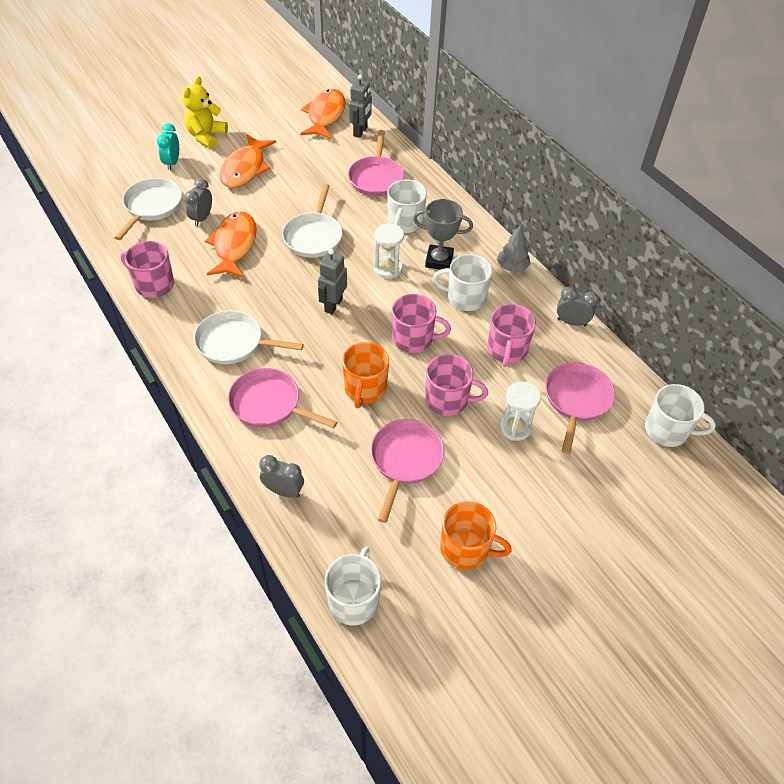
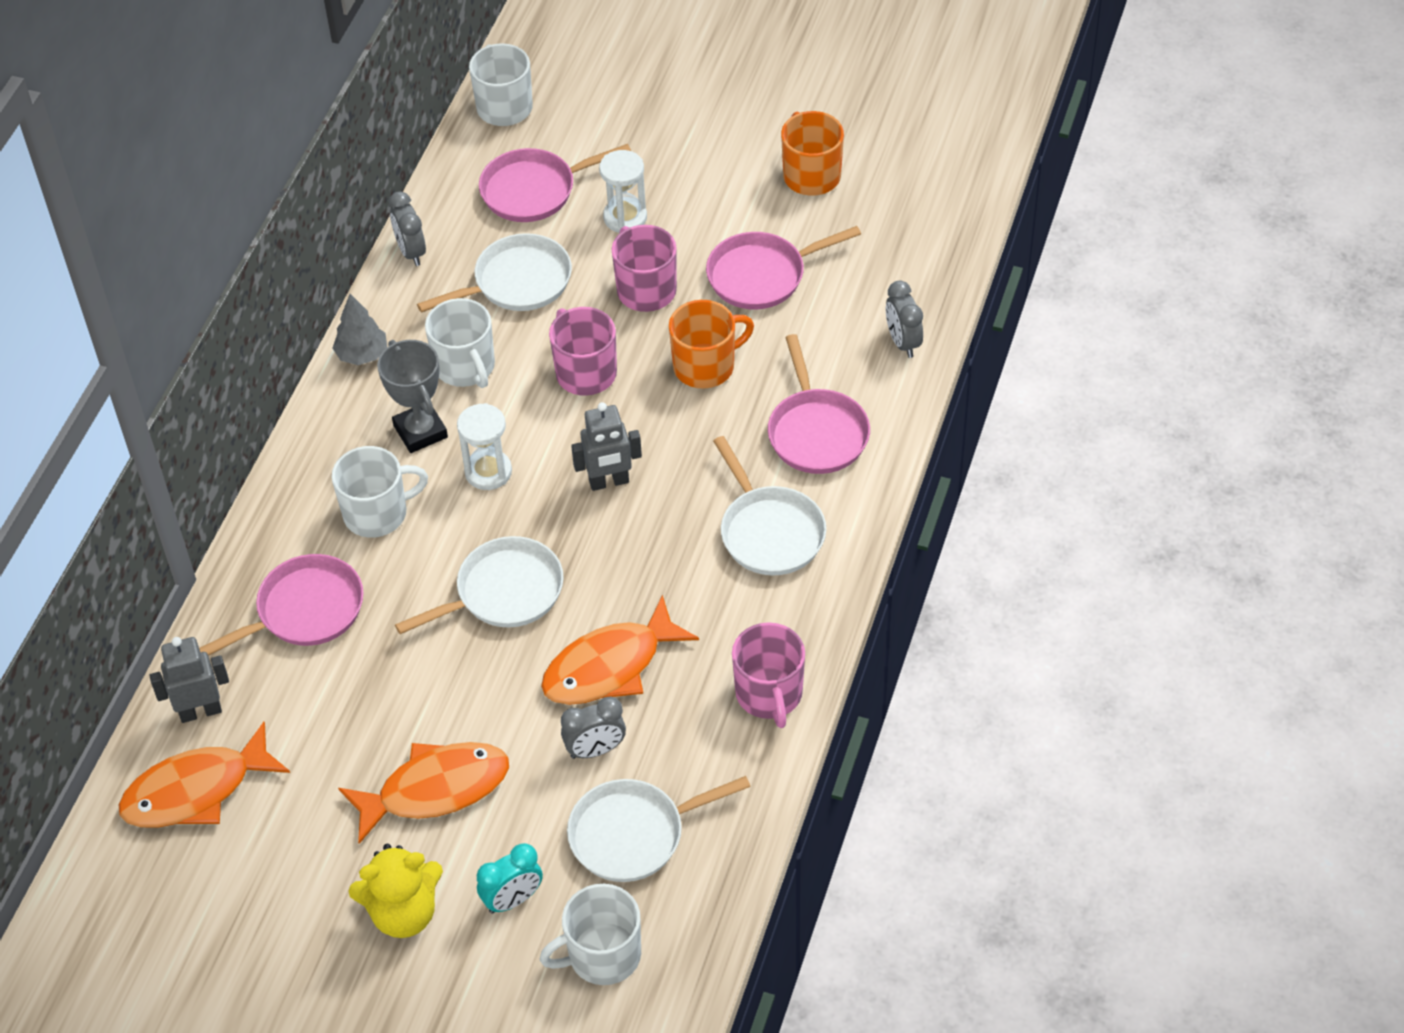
camera: 125 degrees left, 0 degrees up
(354, 600) = (948, 217): white mug -> white mug (602, 955)
(507, 350) = (516, 282): pink mug -> white pan

